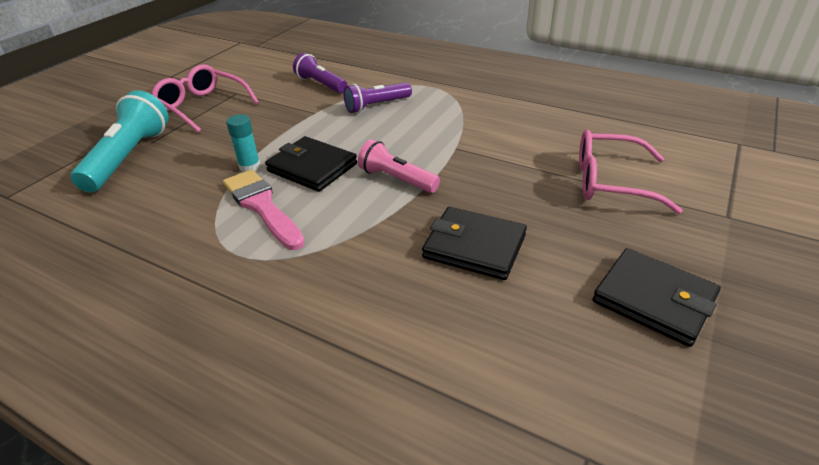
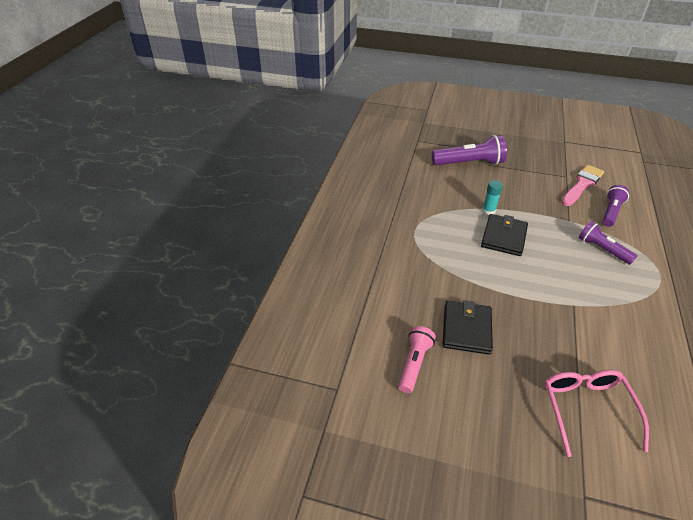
camera: 75 degrees right, 5 degrees up
(129, 157) = (469, 163): turquoise flashlight -> purple flashlight
(202, 106) = (538, 168): pink glasses -> none
(262, 206) = (456, 227): pink brush -> pink brush (582, 184)
(397, 179) = (514, 280): pink flashlight -> pink flashlight (414, 363)
(653, 300) = (458, 428): black wallet -> none

